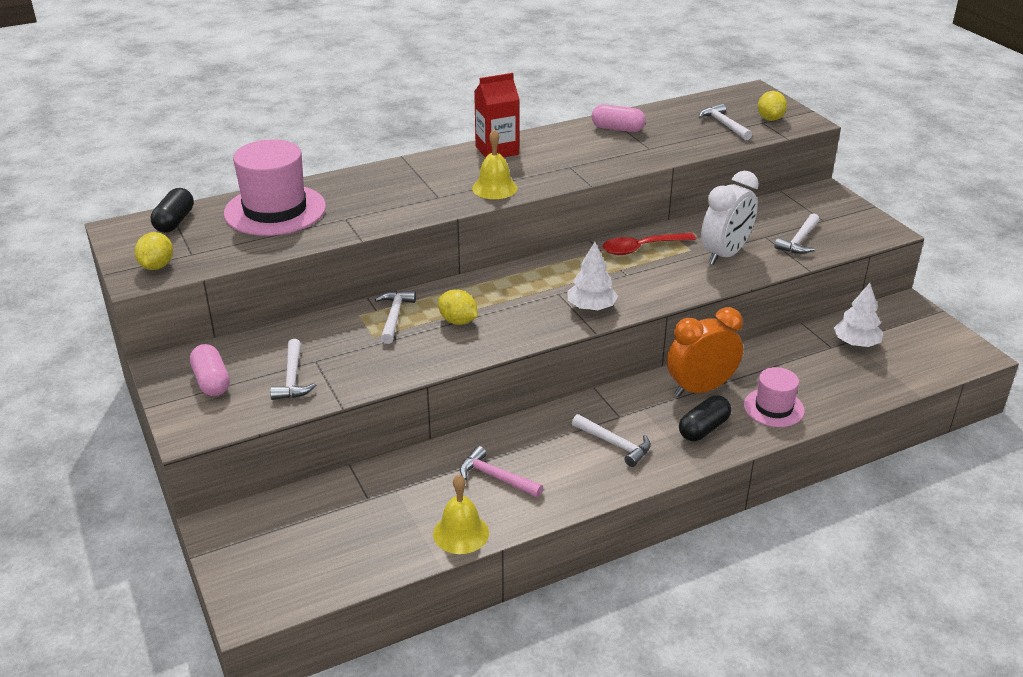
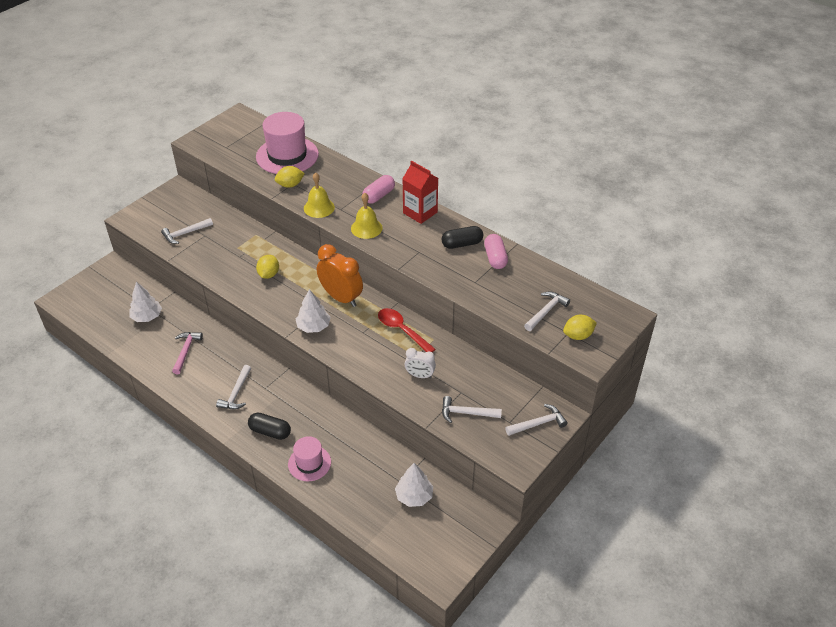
camera: 65 degrees right, 10 degrees up
(157, 266) = (208, 141): yellow lemon -> yellow lemon (290, 185)
(174, 221) = (255, 128): black capsule -> black capsule (462, 244)
(212, 381) = (171, 208): pink capsule -> pink capsule (379, 196)
(385, 506) = (147, 316): none -> white tree
(394, 316) = (261, 248): white hammer -> white hammer (538, 423)
(461, 533) = (136, 352): yellow bell -> yellow bell (319, 207)
(700, 389) = (312, 419): orange clock -> orange clock (341, 298)
(725, 254) = (420, 375): white clock -> white clock, size x0.56

